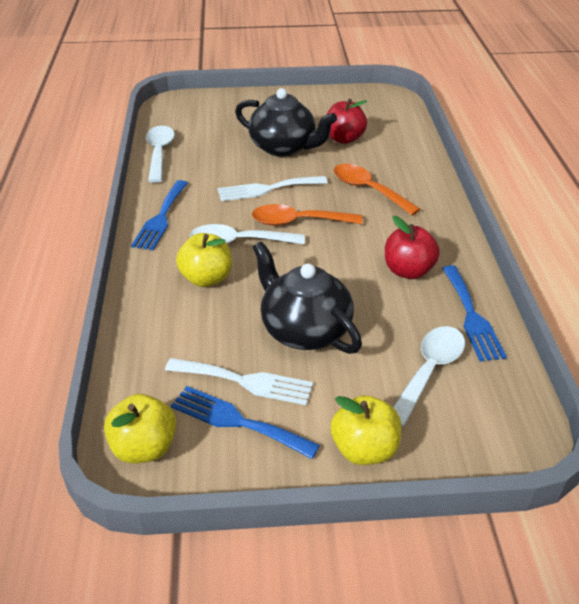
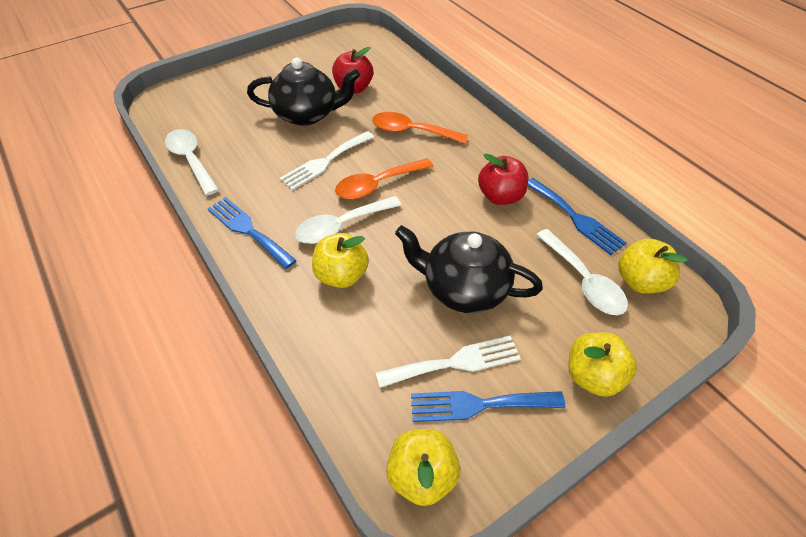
camera: 30 degrees left, 10 degrees up
(161, 218) = (248, 230): blue fork -> blue fork turned 150 degrees clockwise
(429, 371) = (584, 281): white spoon -> white spoon turned 150 degrees clockwise
(491, 395) = (640, 281): none -> yellow apple

